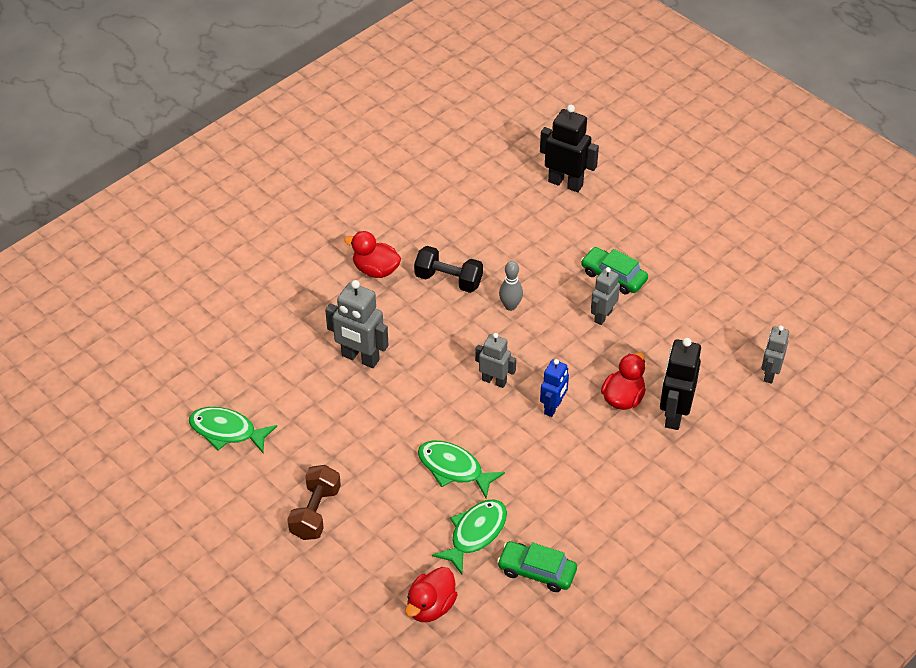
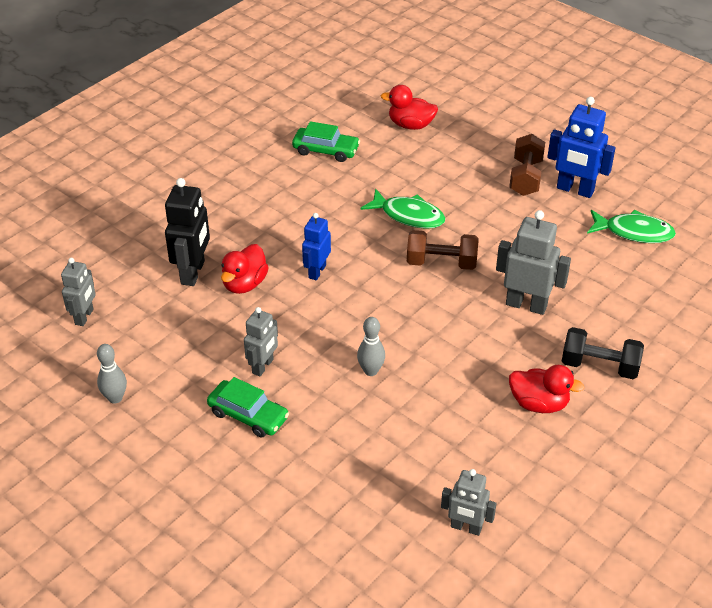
camera: 175 degrees right, 5 degrees down
(267, 490) = (575, 190): none -> blue robot
(430, 408) = (441, 263): none -> brown dumbbell
(431, 606) = (410, 125): red duck -> red duck turned 105 degrees counterclockwise
(448, 280) = (448, 397): black dumbbell -> black dumbbell (599, 366)
(475, 534) = (381, 171): green fish -> none
(494, 381) = (379, 292): grey robot -> grey robot (466, 527)
(565, 183) = (310, 548): black robot -> none
(725, 297) = (115, 398): none -> grey bowling pin

